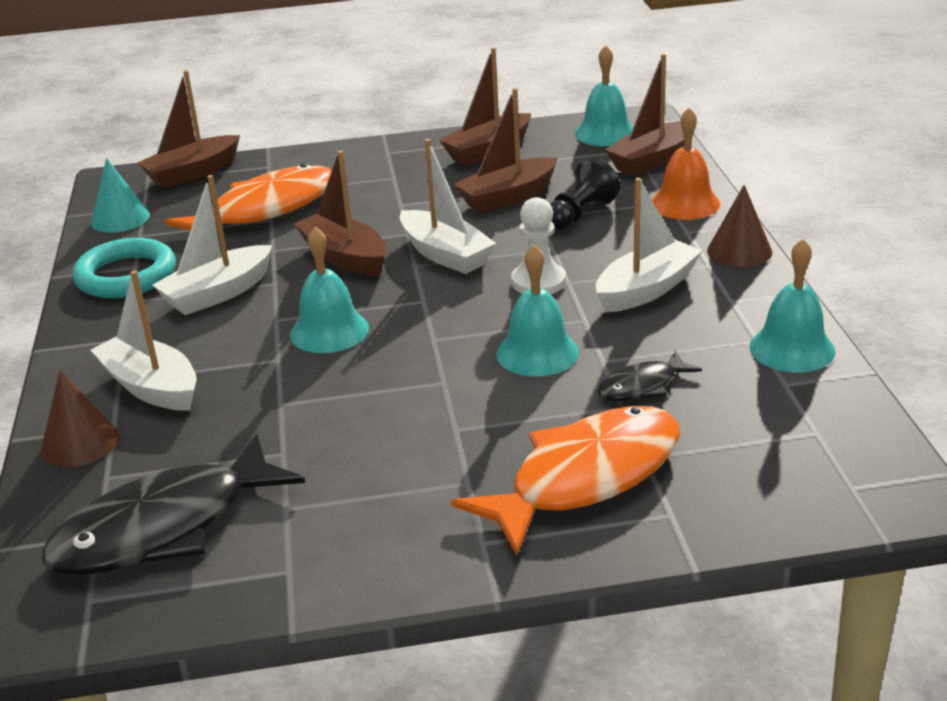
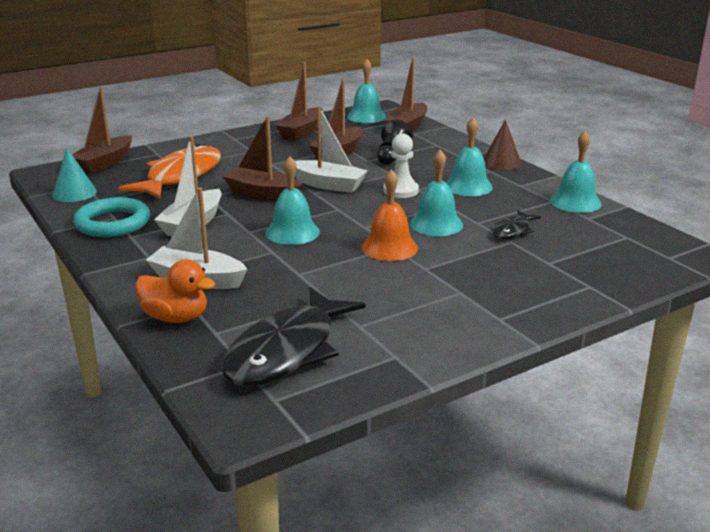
camera: 25 degrees left, 5 degrees down
(80, 443) = (176, 317): brown cone -> orange duck
(586, 478) = (526, 277): orange fish -> none
(646, 290) = (468, 186): white boat -> turquoise bell
(685, 203) = (448, 144): orange bell -> orange bell (389, 247)

